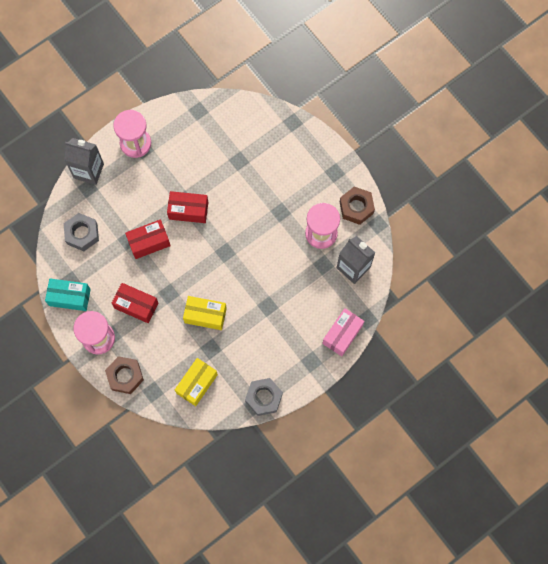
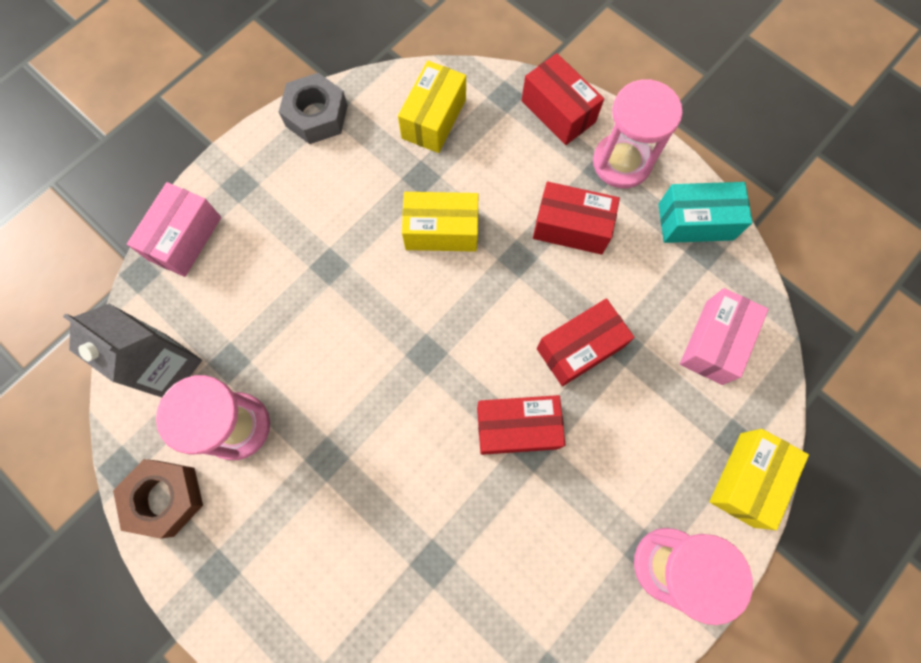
camera: 170 degrees right, 0 degrees up
(82, 234) = (714, 342): grey nut -> pink box
(89, 171) = (747, 479): grey carton -> yellow box
(125, 376) = (558, 111): brown nut -> red box

